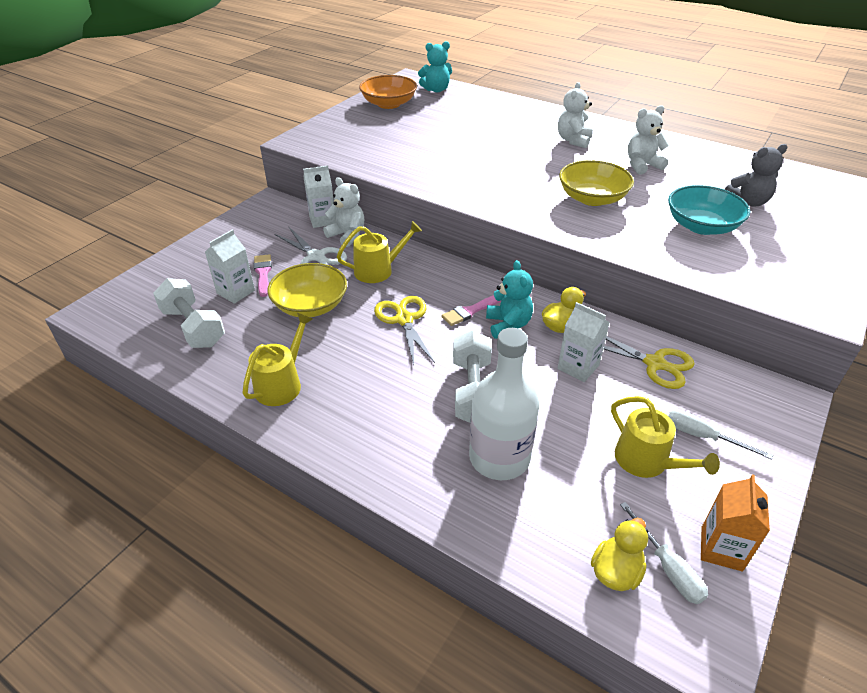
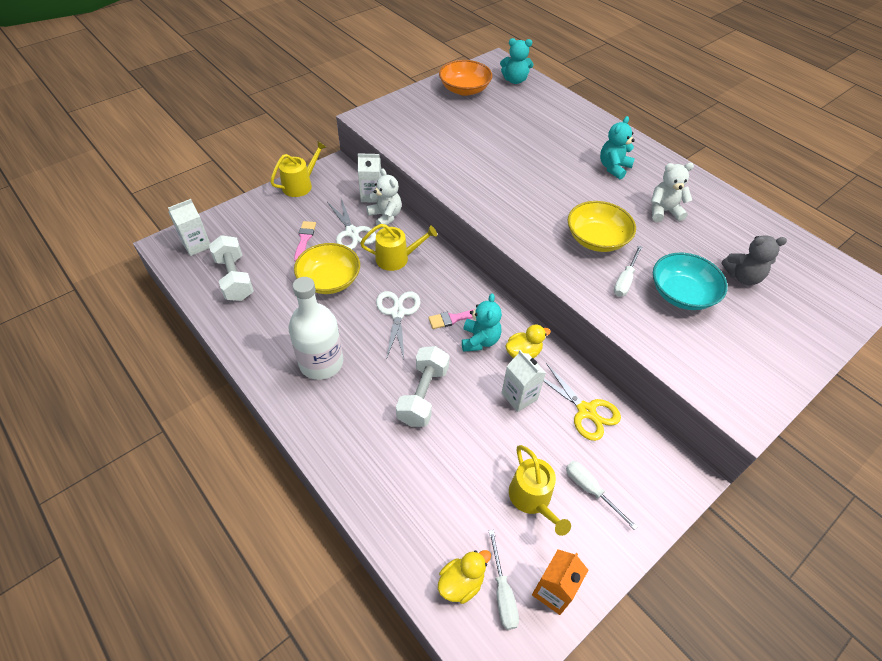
camera: 15 degrees right, 10 degrees up
(236, 292) = (277, 252): white carton -> white carton (196, 245)
(281, 384) = (281, 348): yellow watering can -> yellow watering can (300, 185)
(404, 320) = (397, 313): yellow scissors -> white scissors
(499, 458) = (417, 460): white bottle -> white bottle (321, 362)
(573, 140) = (613, 168): white teddy bear -> turquoise teddy bear
(641, 226) = (625, 280): none -> white screwdriver

